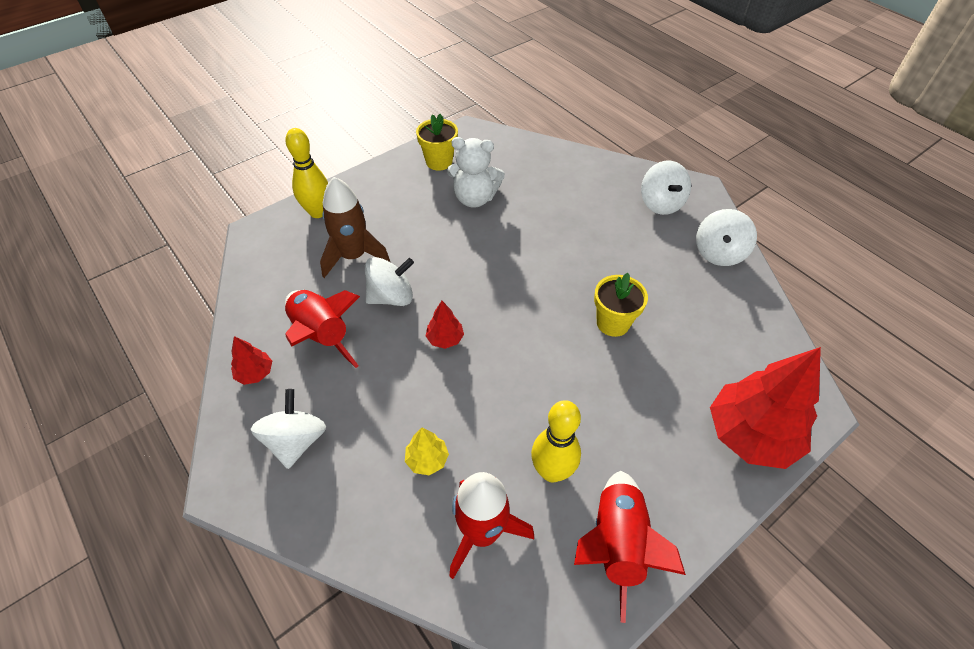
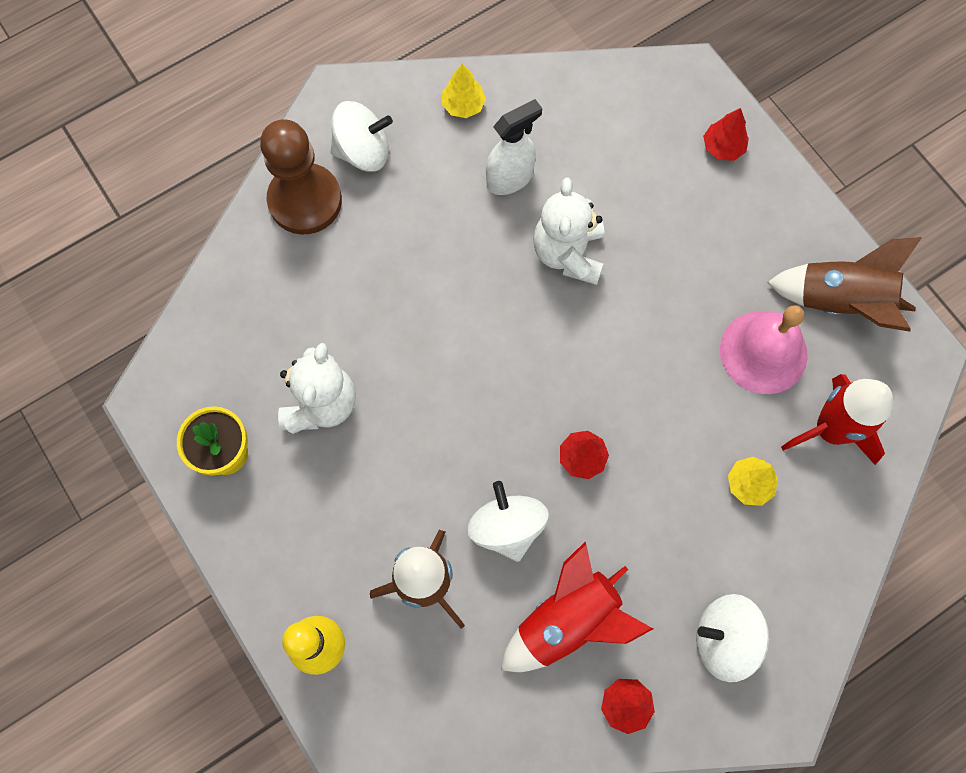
camera: 85 degrees left, 20 degrees up
(552, 471) = (763, 352): yellow bowling pin -> pink bell
(613, 323) = (568, 253): yellow flower pot -> white teddy bear
(614, 179) = (305, 201): none -> brown pawn
(616, 544) = (840, 302): red rocket -> brown rocket
(667, 284) = (510, 178): none -> white spray bottle
(718, 253) = (463, 105): white spinning top -> yellow tree
(750, 435) = (722, 147): red tree -> red tree, size x0.44

